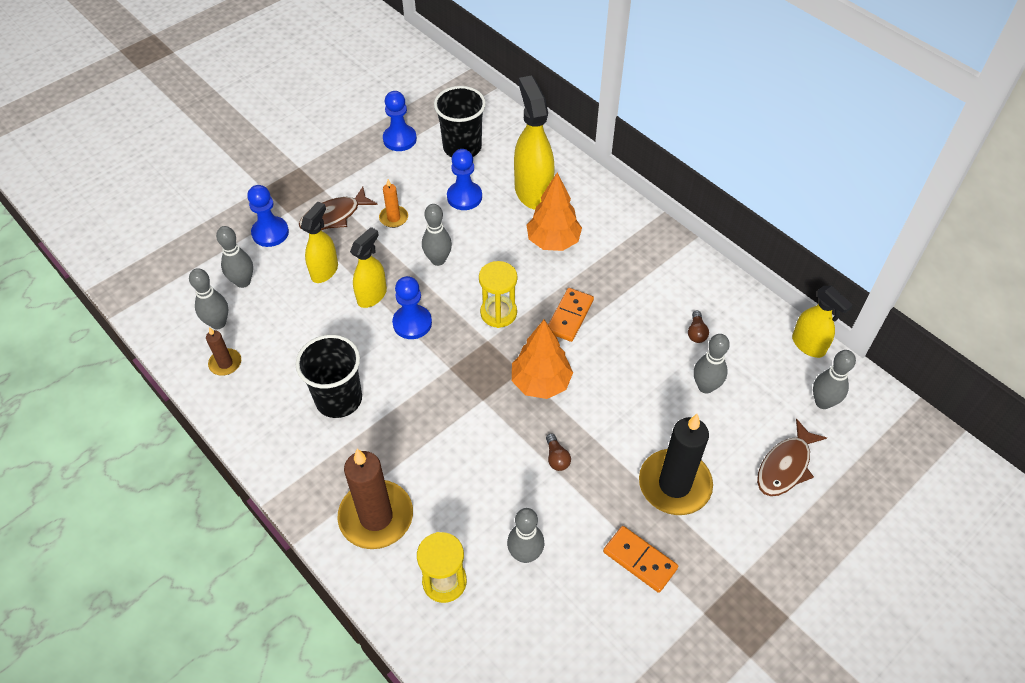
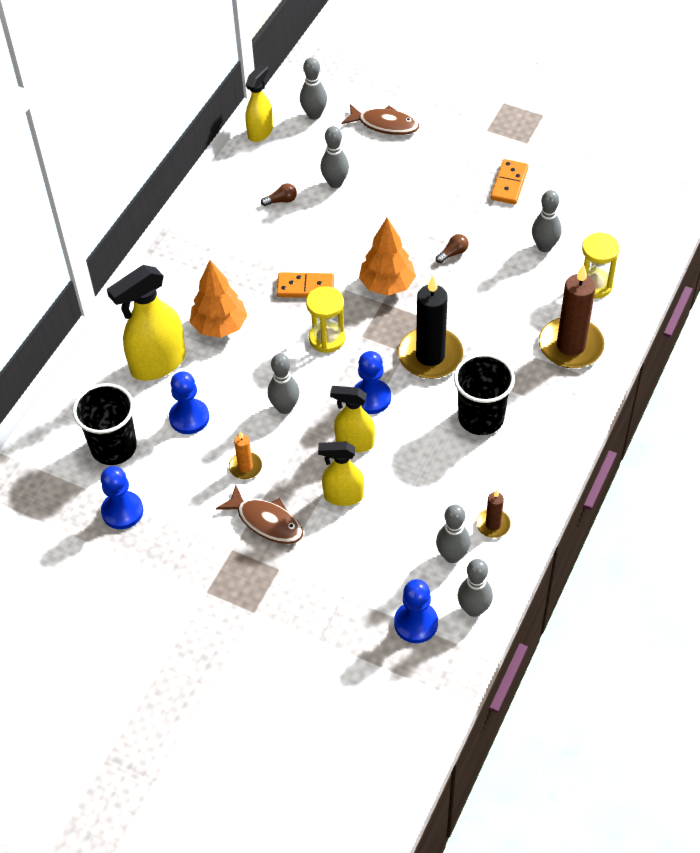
camera: 110 degrees left, 0 degrees up
(243, 282) = (392, 561): grey bowling pin -> grey bowling pin (473, 609)
(270, 233) = (316, 570): blue pawn -> blue pawn (416, 623)
(674, 484) = (436, 180): black candle -> black candle (430, 356)

